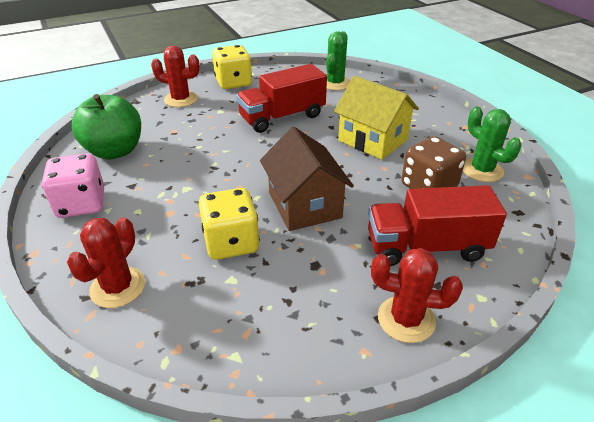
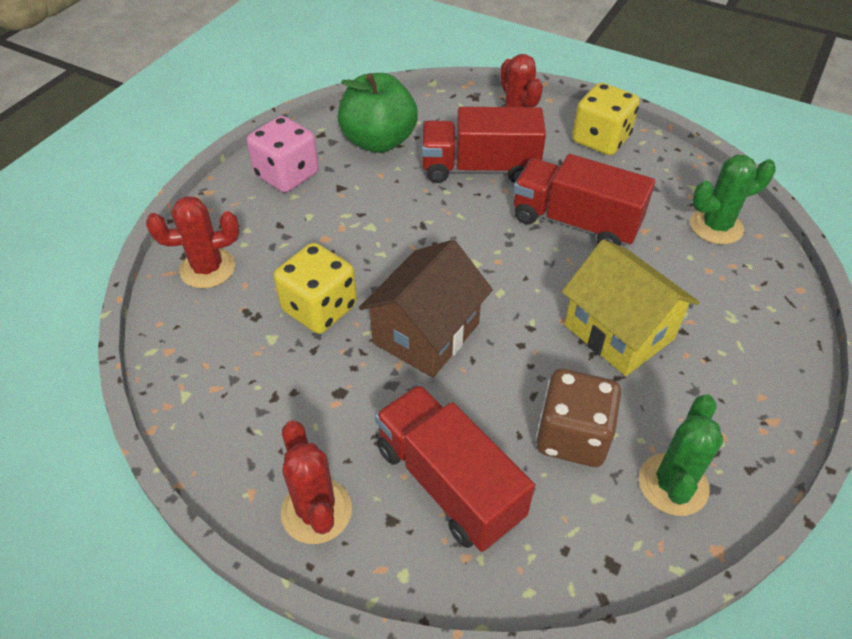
camera: 55 degrees right, 10 degrees up
(197, 126) = (479, 168): none -> red truck
(372, 140) = (618, 332): yellow house -> yellow house turned 45 degrees counterclockwise

